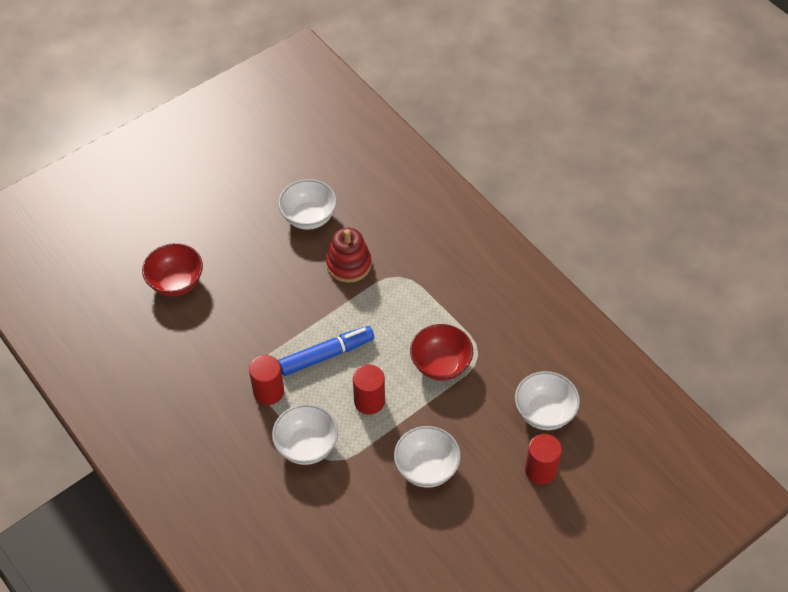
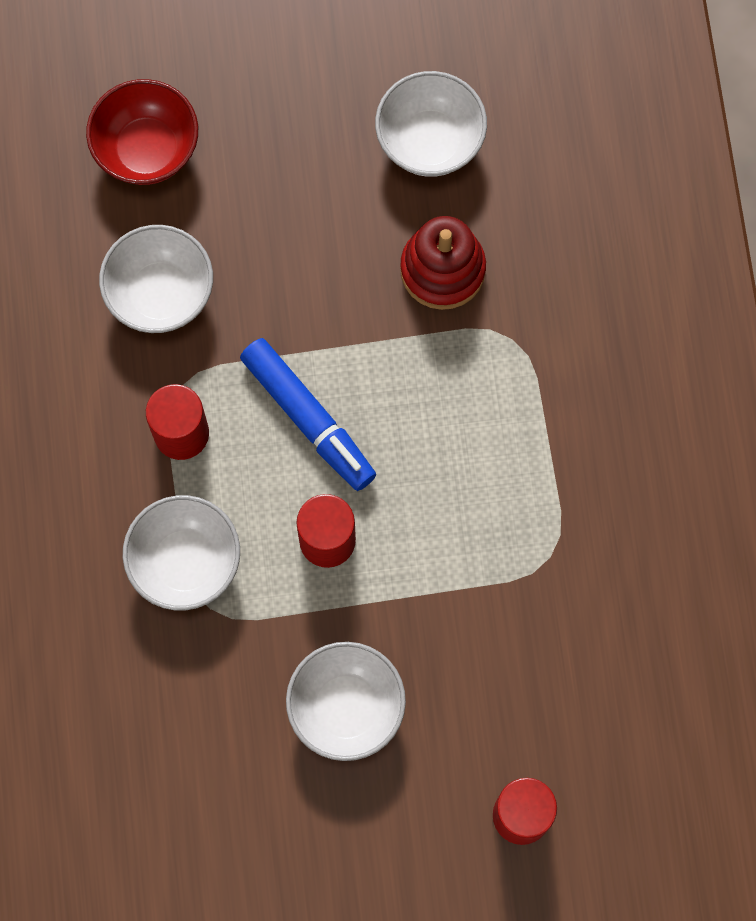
camera: 30 degrees right, 20 degrees up
(326, 355) = (308, 418): blue marker -> blue marker turned 45 degrees clockwise
(441, 364) = (479, 540): red bowl -> none
(544, 413) = (591, 721): white bowl -> white bowl (160, 294)

